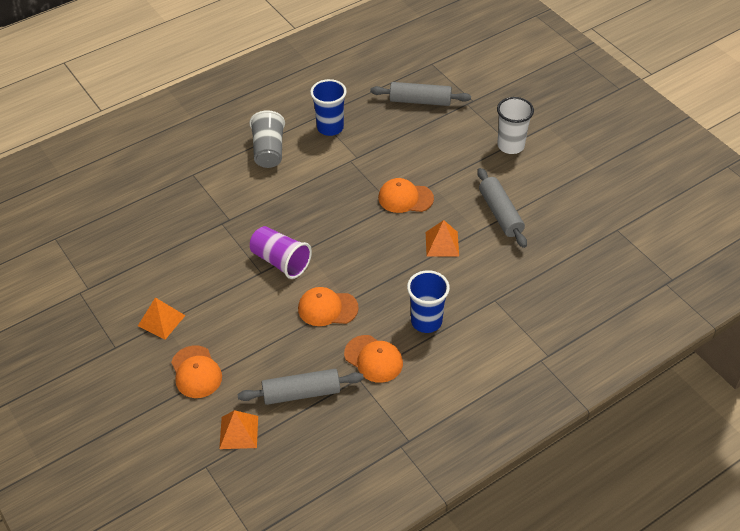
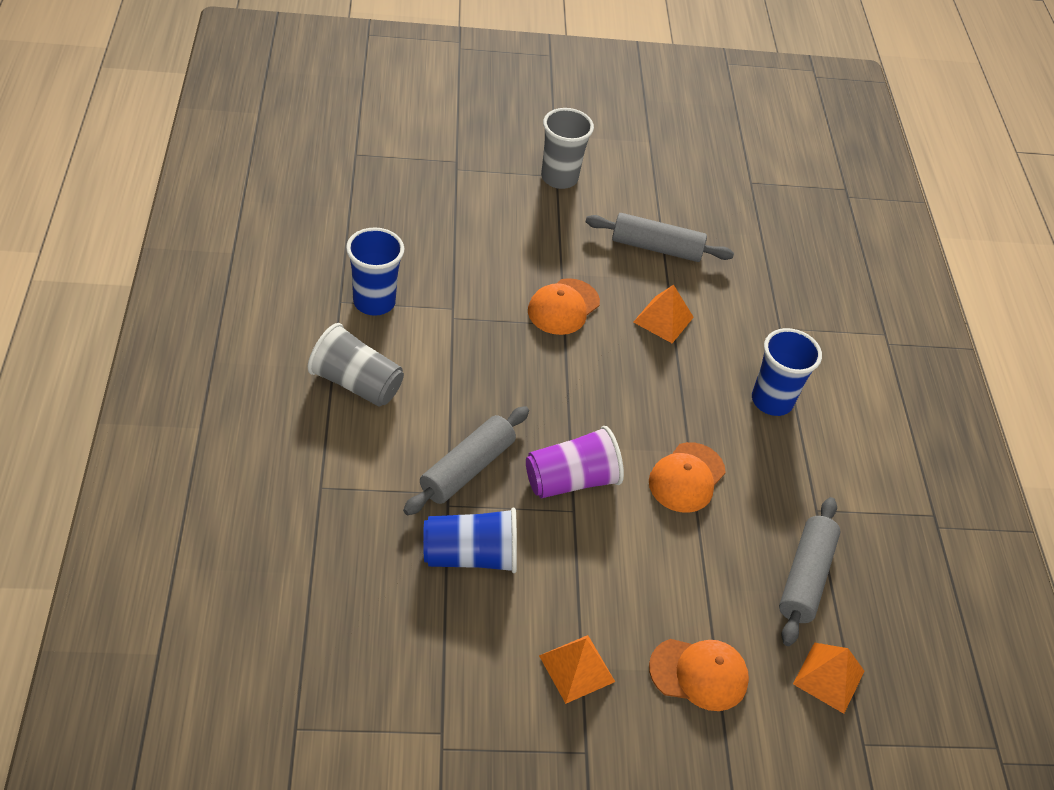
camera: 65 degrees left, 0 degrees up
(197, 247) = (470, 556): none -> blue cup
(373, 359) = (796, 479): orange cap -> none
(420, 101) = (411, 201): grey rolling pin -> grey rolling pin (467, 469)
(510, 146) = (559, 178): white cup -> grey cup

